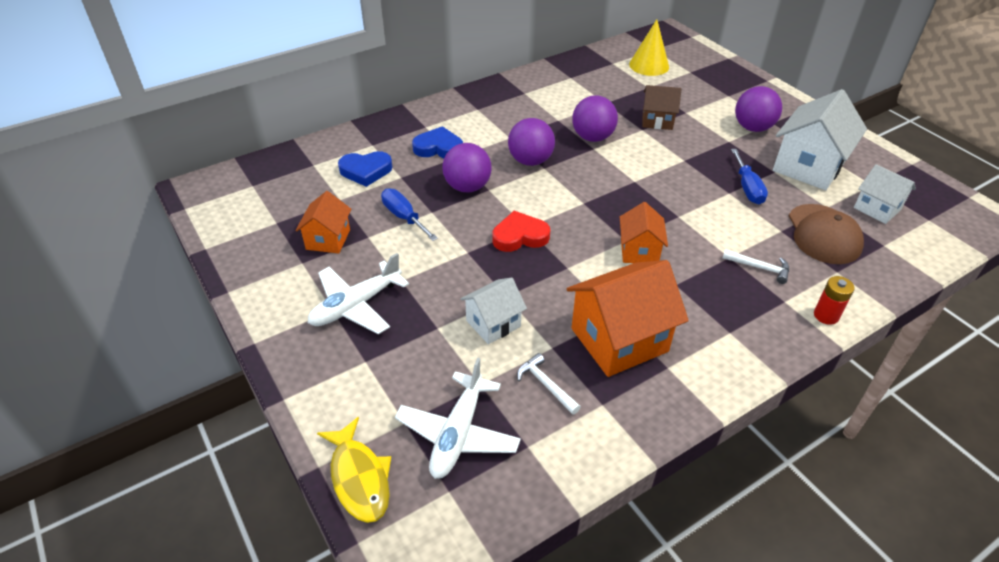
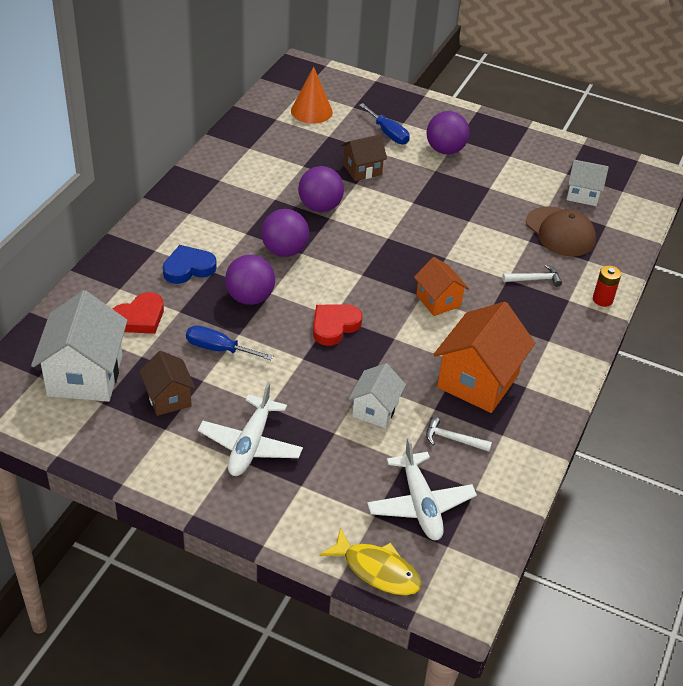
camera: 35 degrees left, 0 degrees up
(328, 239) = (168, 398): orange house -> brown house
(366, 171) = (139, 318): blue heart -> red heart
(649, 65) = (311, 111): yellow cone -> orange cone
(747, 188) = (479, 211): blue screwdriver -> blue screwdriver (388, 133)
(808, 167) = (511, 174): white house -> white house (85, 375)

